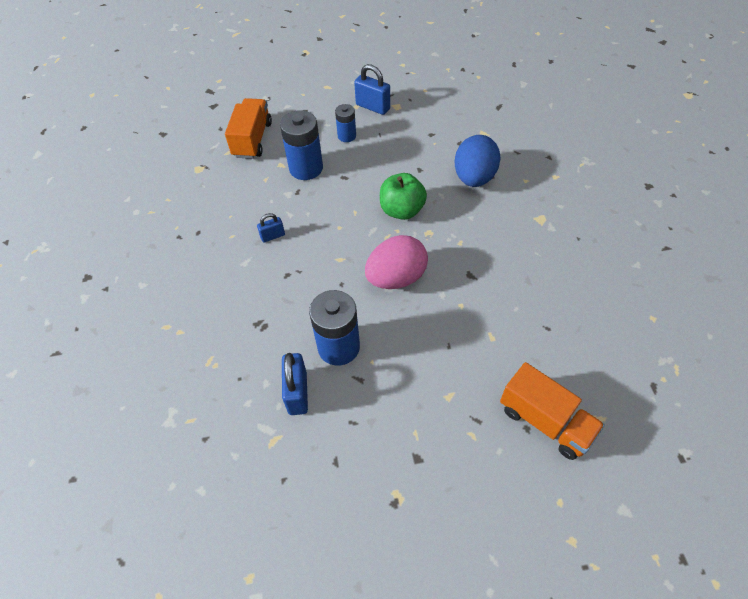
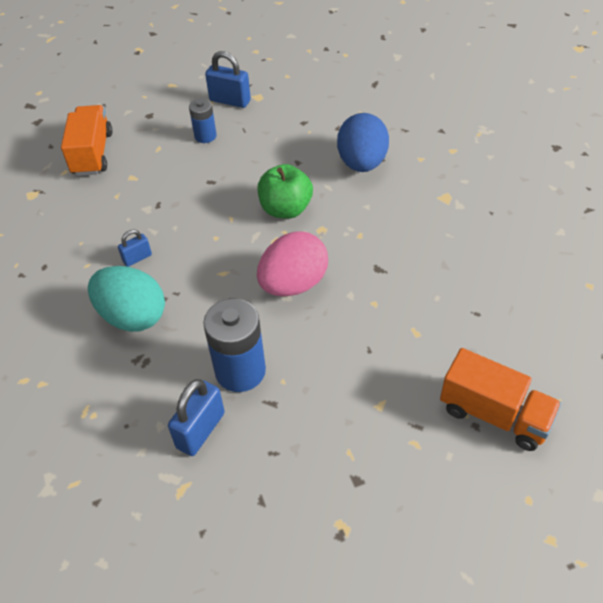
camera: 10 degrees left, 5 degrees down
(260, 286) = (133, 316): none -> turquoise egg
(297, 393) = (200, 430): blue padlock -> blue padlock turned 45 degrees clockwise
(306, 168) = (163, 177): blue battery -> none

